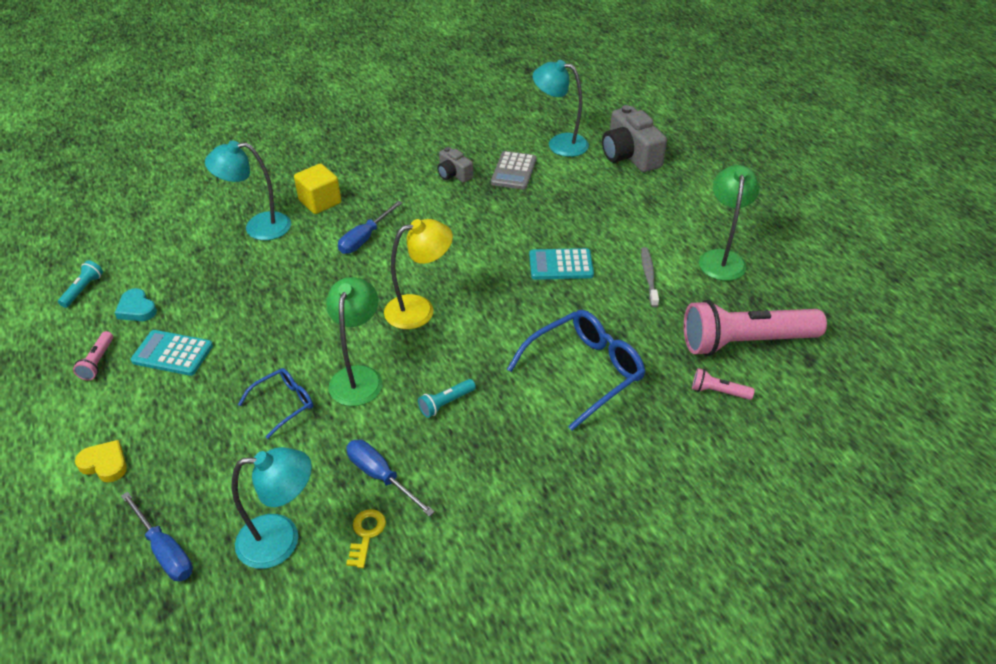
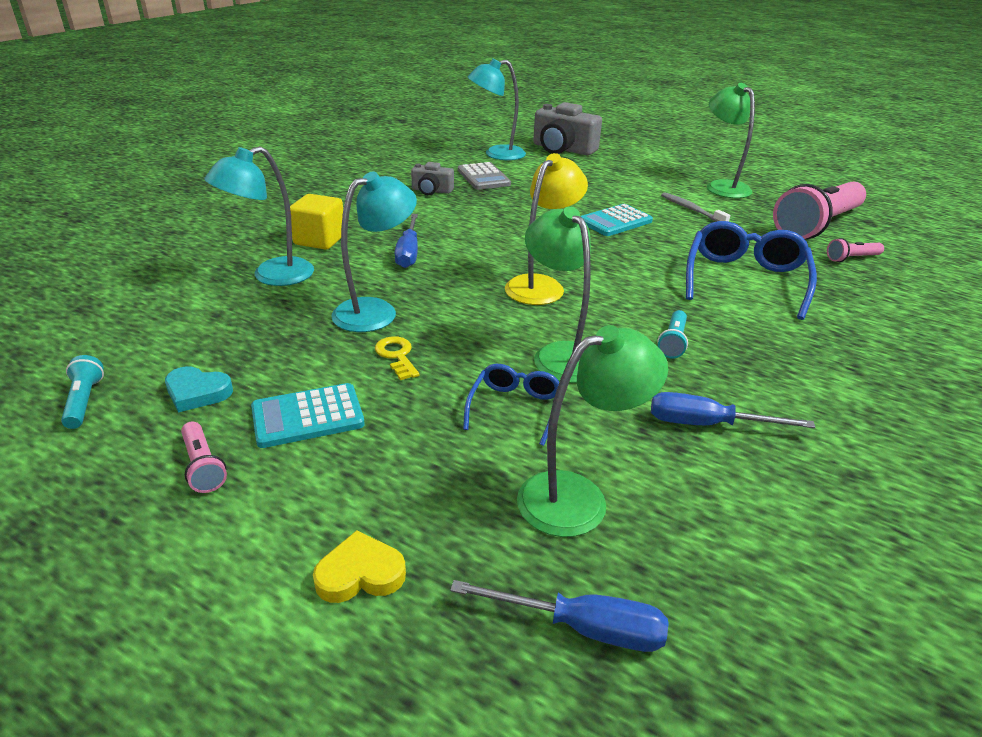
camera: 35 degrees left, 10 degrees down
(248, 481) = (578, 497): none -> green lamp
(281, 540) = (700, 533): turquoise lamp -> turquoise lamp (376, 311)
(366, 534) = (772, 480): yellow key -> yellow key (397, 356)

